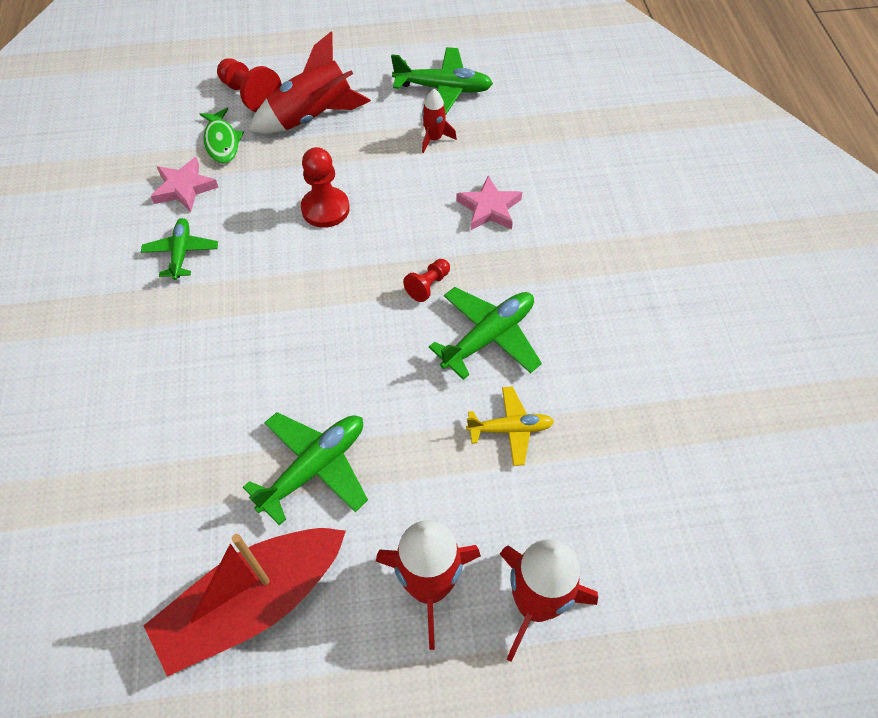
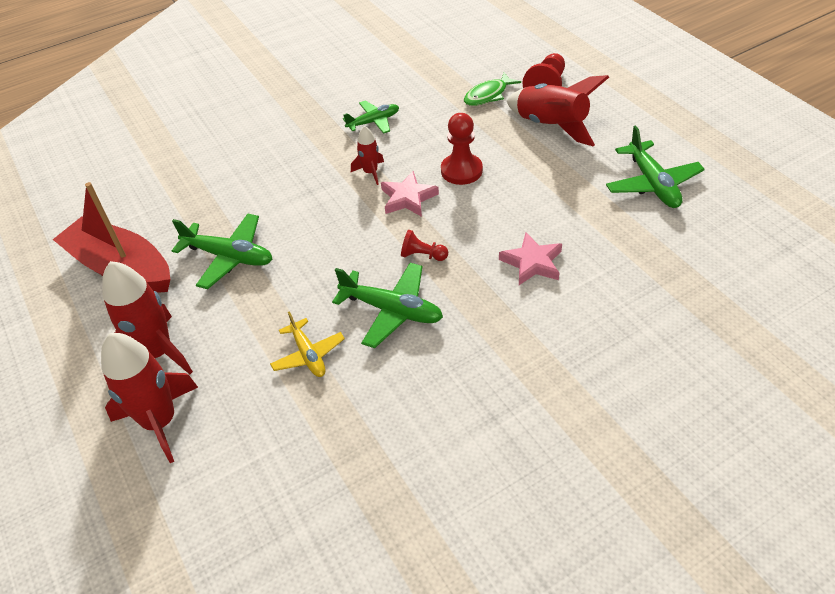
camera: 70 degrees right, 10 degrees down
(184, 188) = (431, 98): pink star -> pink star (408, 198)
(434, 139) = (586, 200): red rocket -> red rocket (370, 172)

